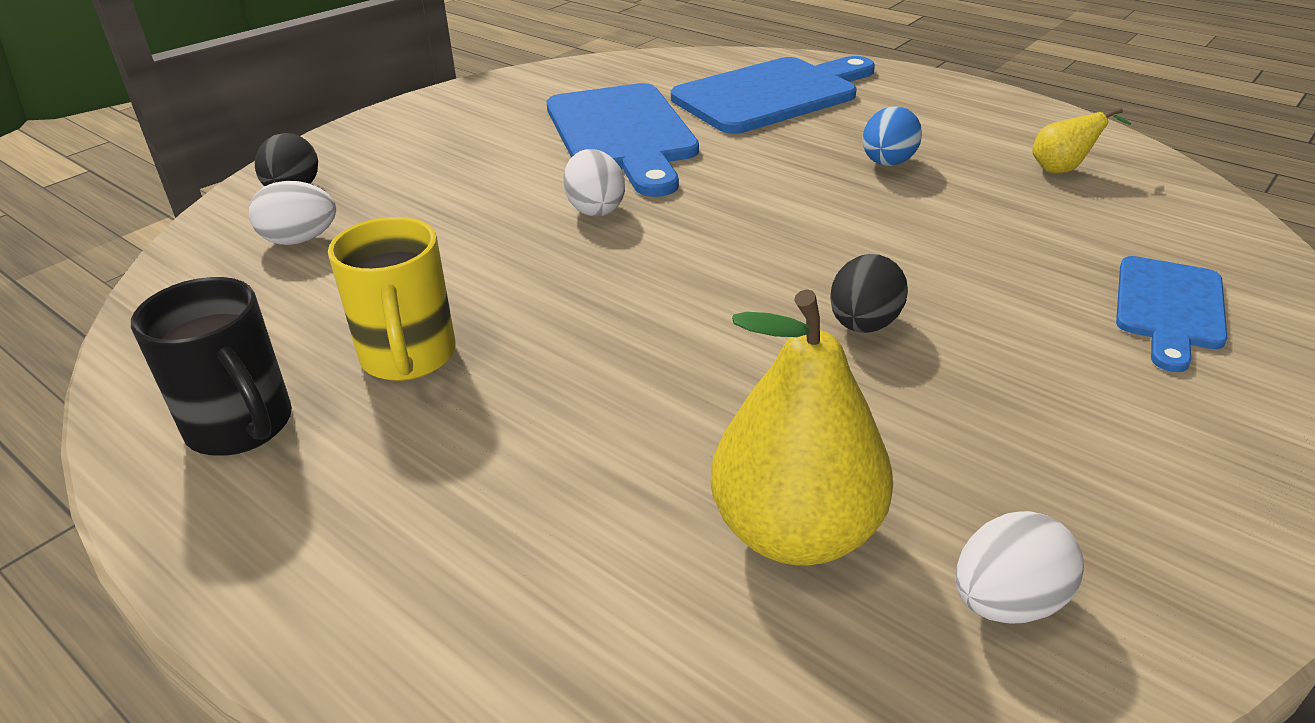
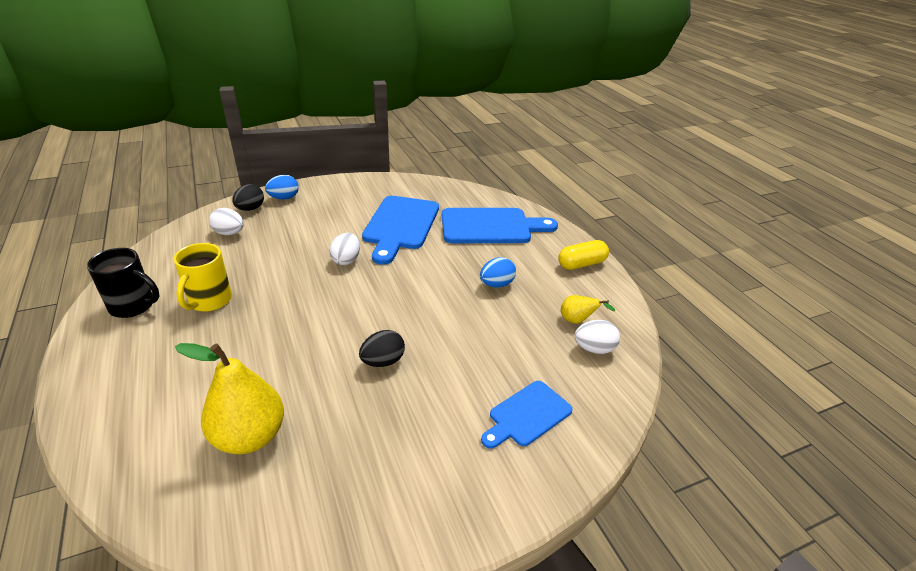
camera: 25 degrees right, 0 degrees up
(241, 427) = (133, 306): black mug -> black mug turned 60 degrees counterclockwise
(343, 156) = (284, 198): none -> blue egg
(968, 101) = (581, 264): none -> yellow capsule
(1006, 602) = (285, 505): white egg -> white egg (594, 349)

